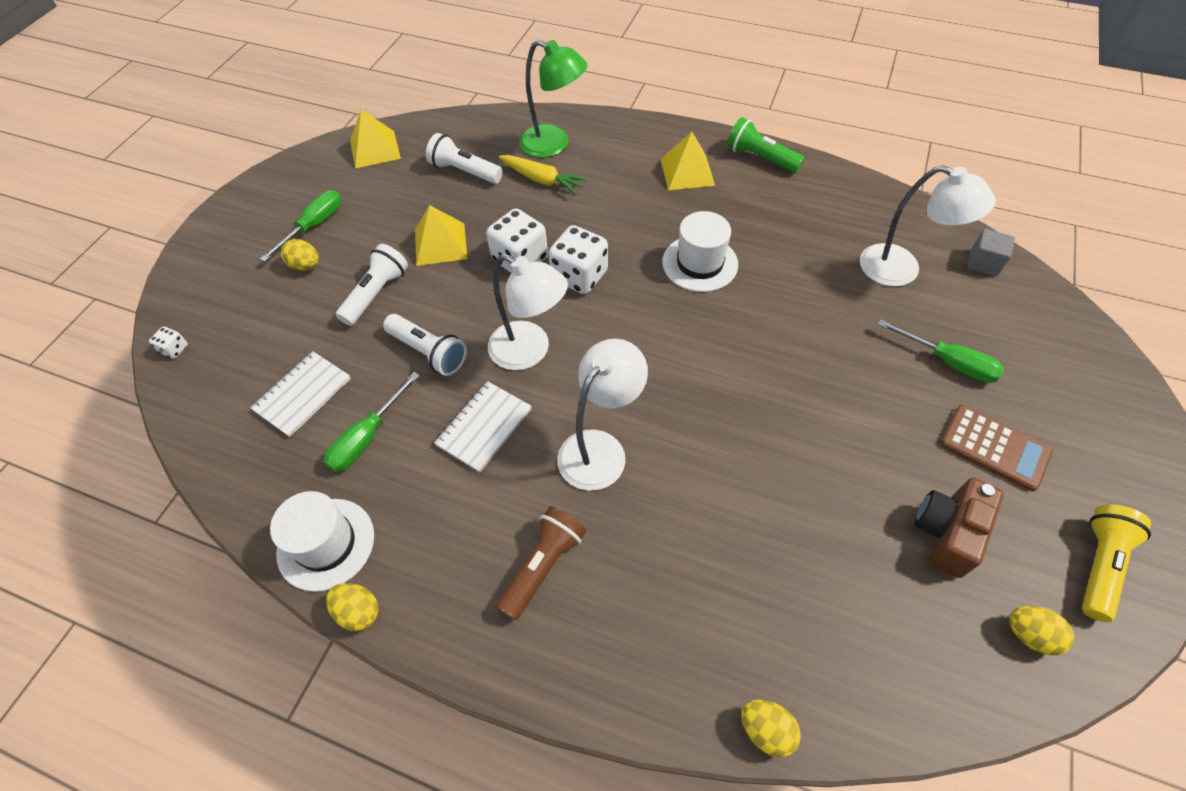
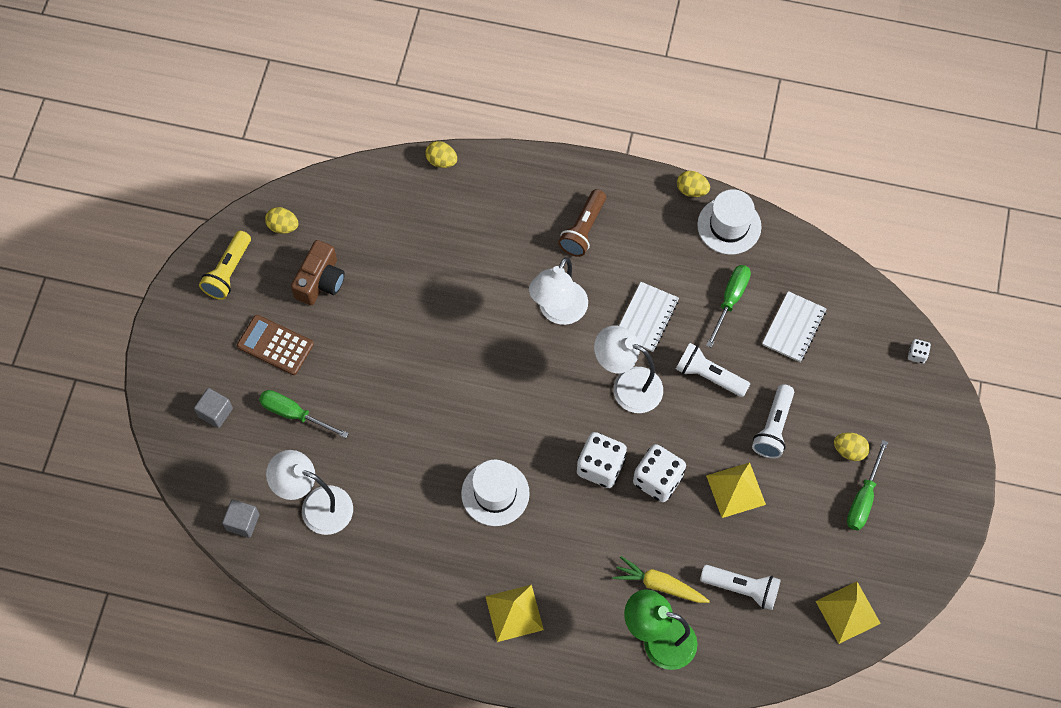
camera: 170 degrees right, 10 degrees up
(760, 158) = (440, 642): green flashlight -> none
(1053, 374) = (215, 412): none -> grey cube

